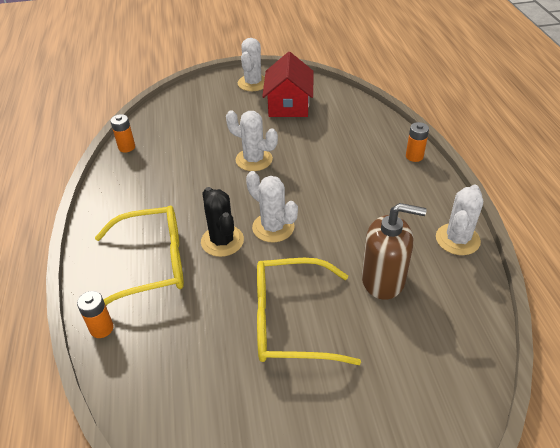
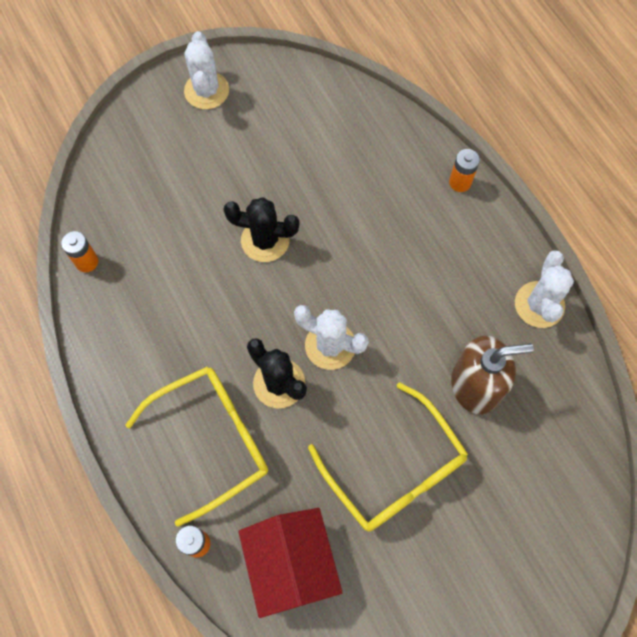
camera: 20 degrees left, 25 degrees up
(254, 160) = (265, 240): white cactus -> black cactus
(289, 105) = (272, 124): red house -> red house (291, 563)
(290, 321) = (395, 470): yellow glasses -> yellow glasses turned 105 degrees counterclockwise

